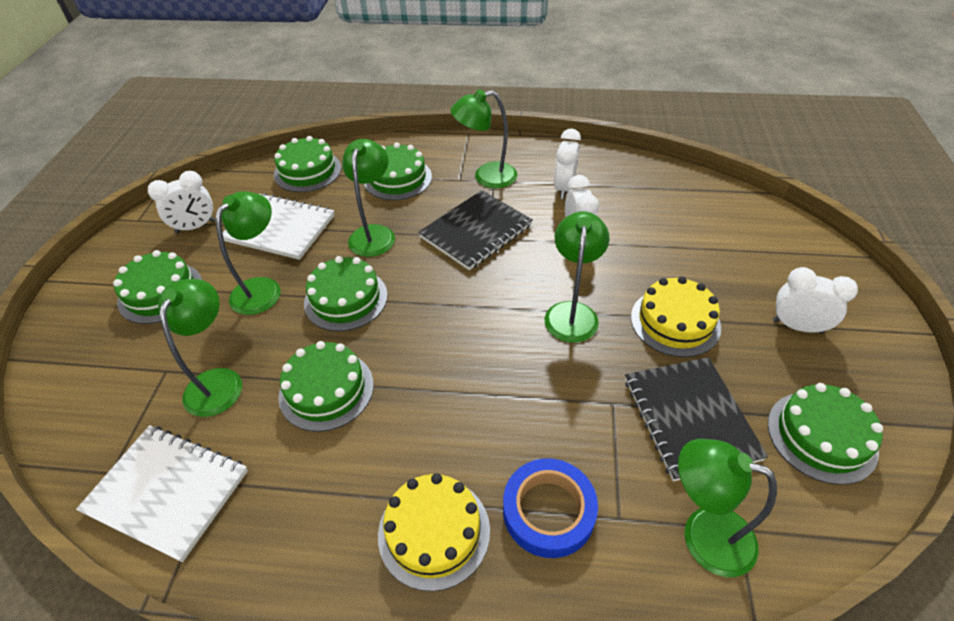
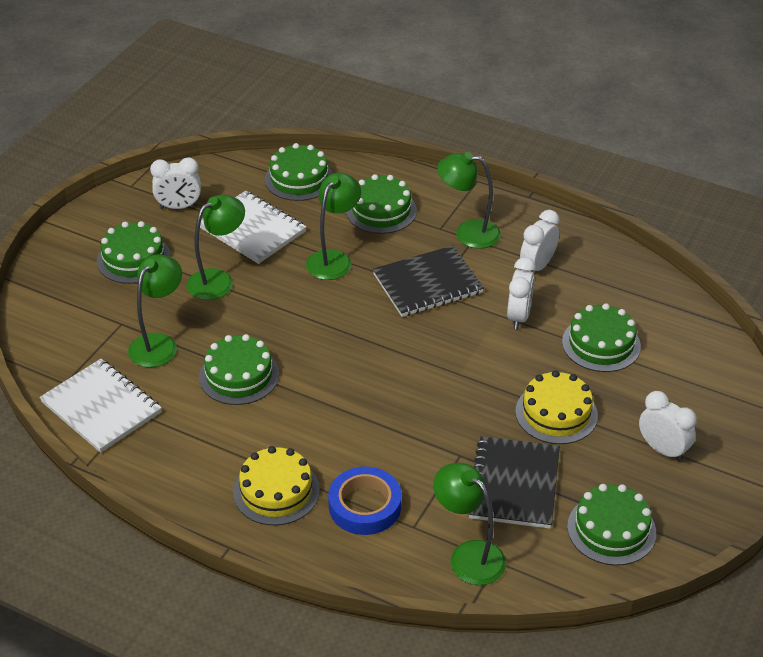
camera: 20 degrees right, 5 degrees down
(346, 299) = (284, 310): green cake -> green cake (601, 344)
(572, 312) = (471, 379): green lamp -> none

